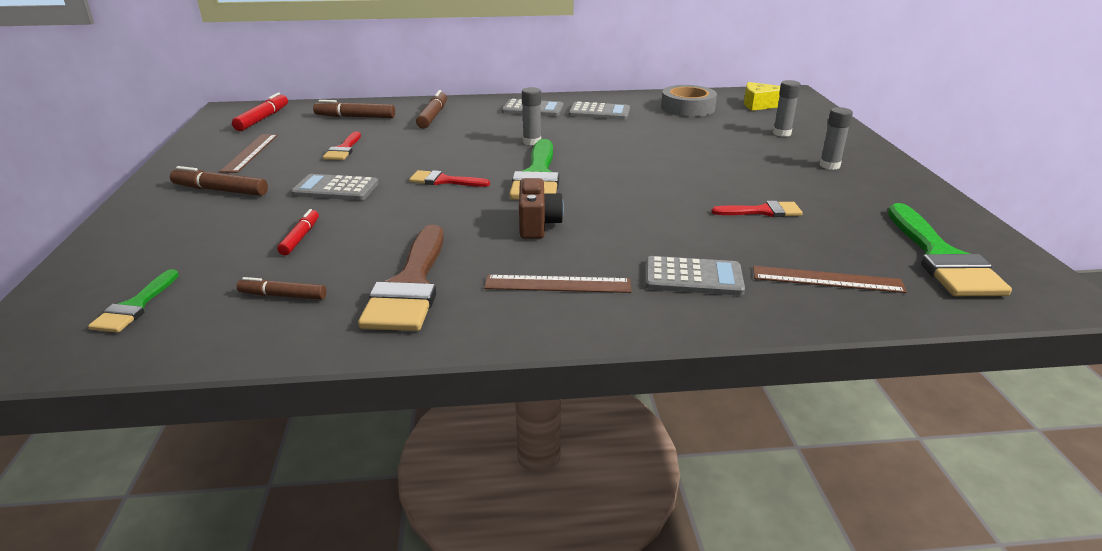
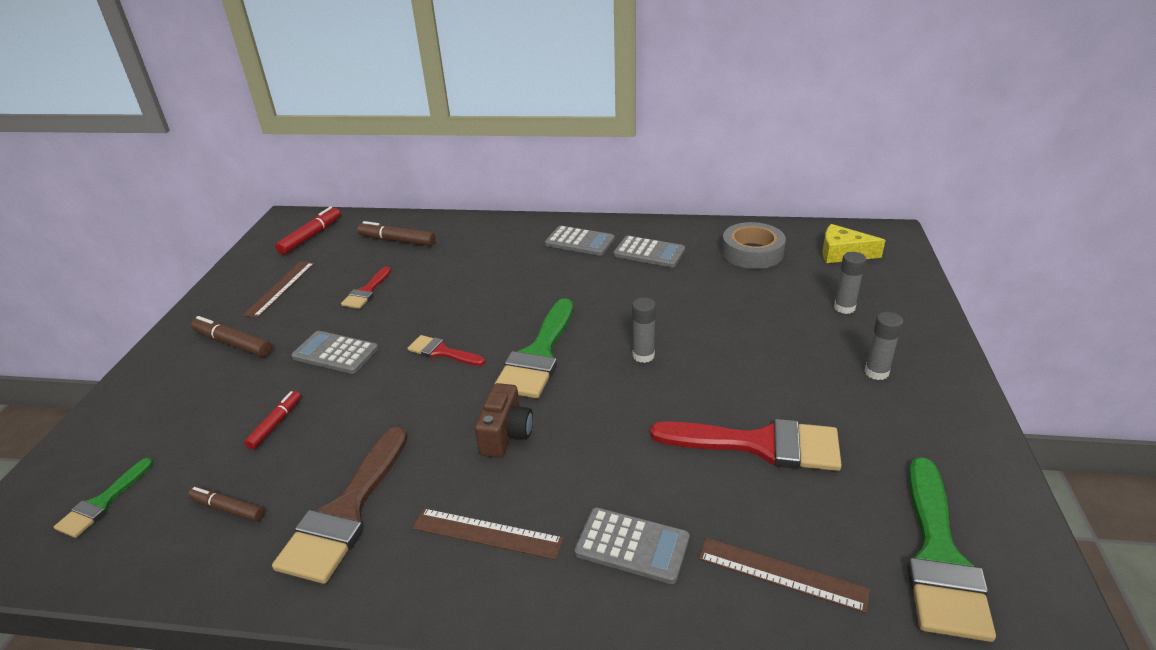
camera: 15 degrees right, 5 degrees up
(433, 116) = (473, 245): brown marker -> none
(532, 142) = (556, 297): grey glue stick -> grey glue stick (643, 355)
(762, 211) = (759, 444): red brush -> red brush, size x1.86

